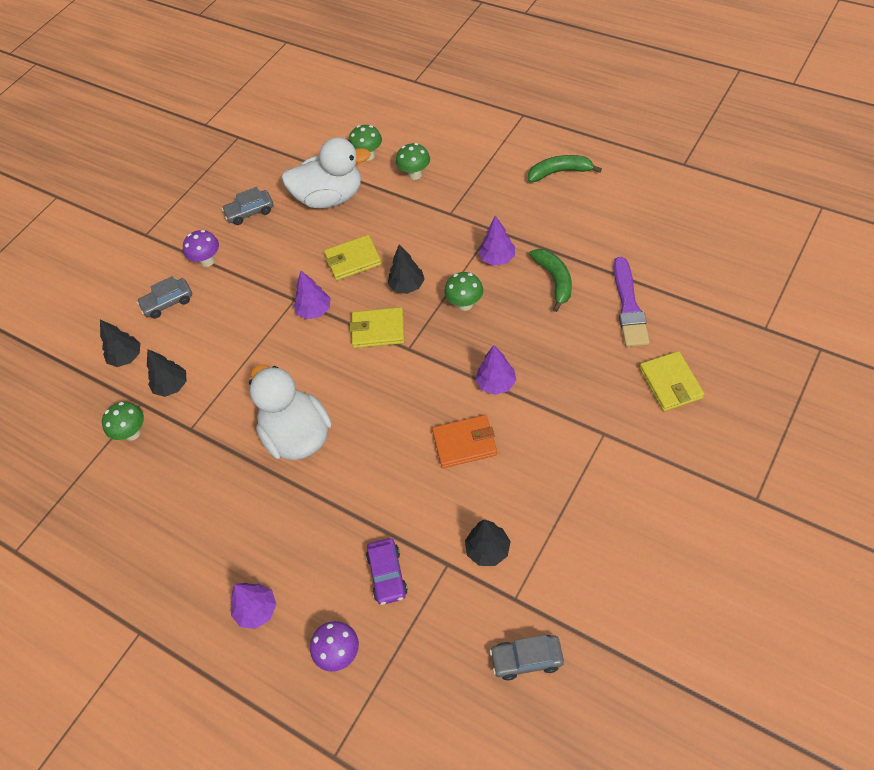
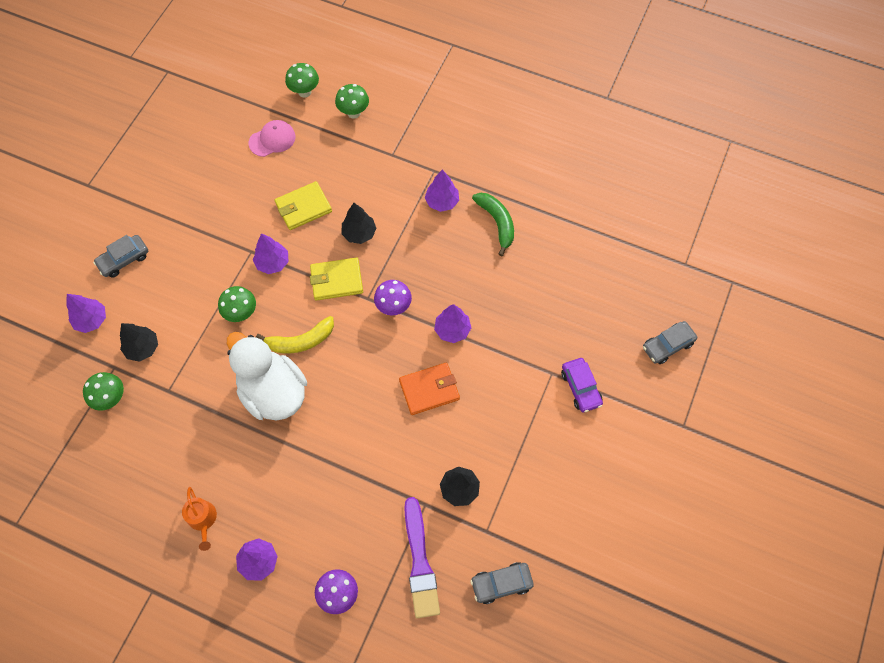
camera: 15 degrees left, 10 degrees up
(126, 357) = (91, 320): black tree -> purple tree
(204, 561) = (203, 519): none -> orange watering can
(207, 261) = (157, 213): purple mushroom -> purple mushroom (393, 307)
(250, 212) = (193, 157): grey car -> grey car (667, 345)
(330, 198) = (272, 140): white duck -> pink cap
(333, 387) = (301, 341): none -> yellow banana
(387, 575) = (373, 518): purple car -> purple car (580, 388)
(465, 304) = (416, 251): green mushroom -> green mushroom (241, 313)
(559, 172) = (493, 108): green banana -> none
(628, 306) = (565, 247): purple brush -> purple brush (420, 561)
(670, 383) = (606, 321): yellow wallet -> none

